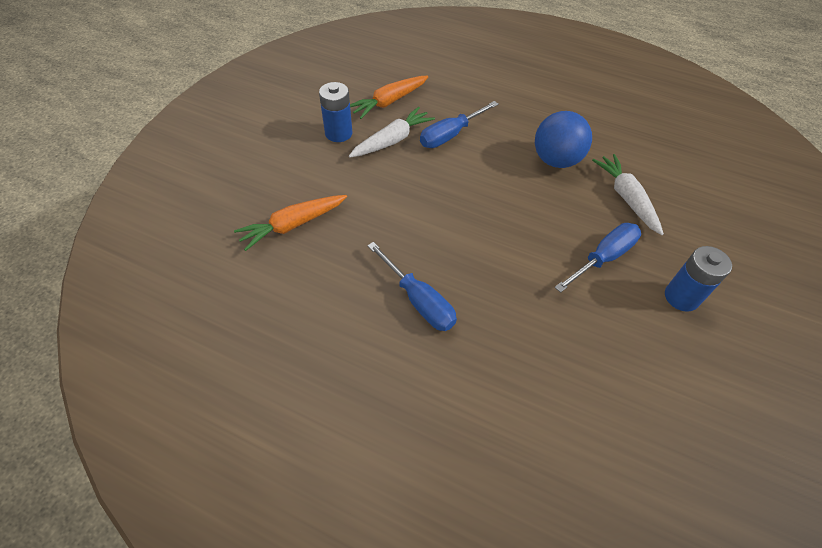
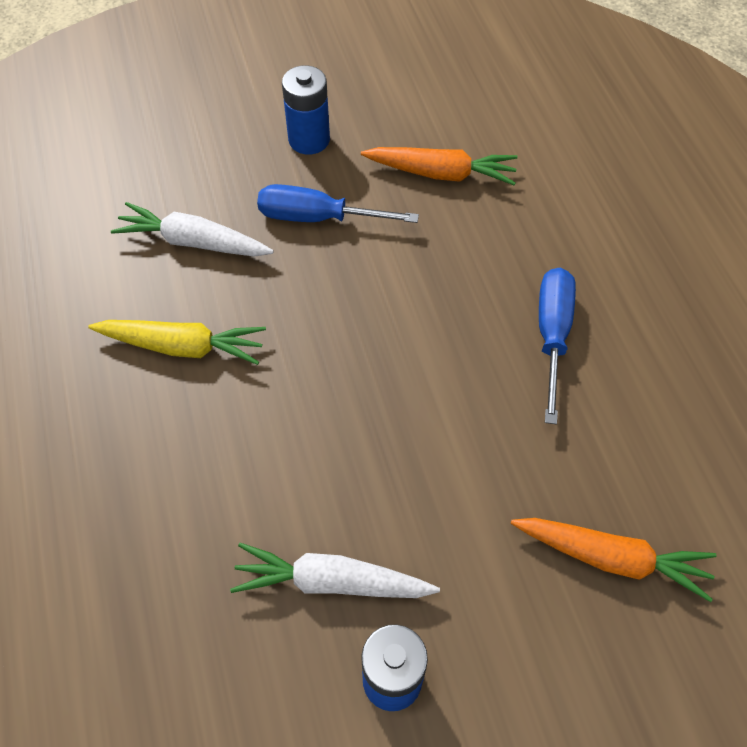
camera: 130 degrees left, 5 degrees up
(389, 102) = (239, 674): orange carrot -> orange carrot (441, 173)
(450, 135) = (243, 509): blue screwdriver -> none
(556, 160) = (183, 346): blue ball -> yellow carrot
(626, 198) = (193, 242): white carrot -> white carrot turned 75 degrees clockwise

